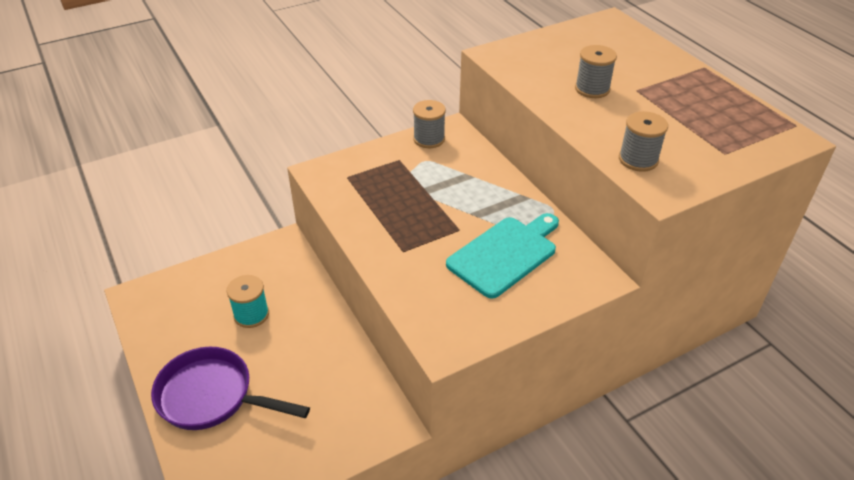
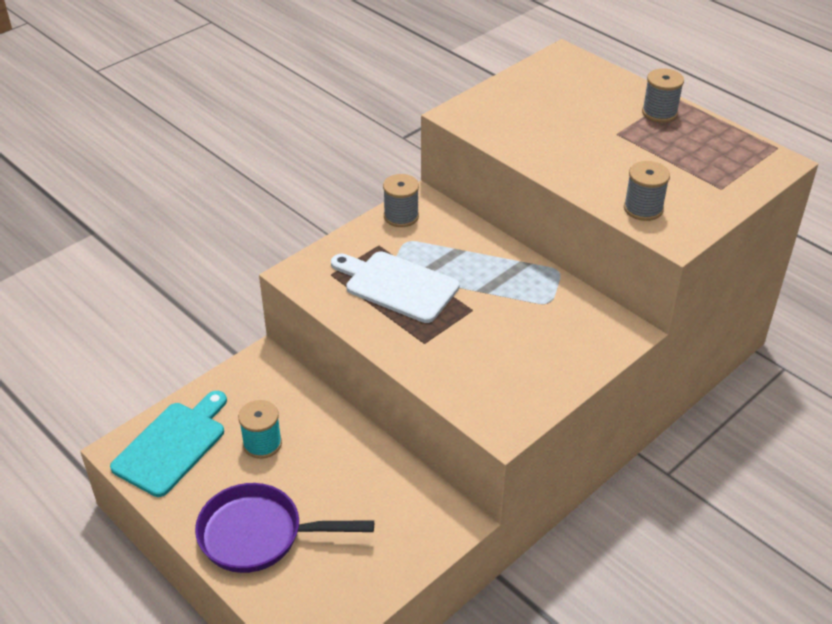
camera: 15 degrees left, 0 degrees up
(400, 196) = (397, 285): none -> white cutting board
(505, 254) = (527, 326): turquoise cutting board -> turquoise cutting board (172, 445)
(592, 89) = (573, 139): grey spool -> grey spool (659, 112)

